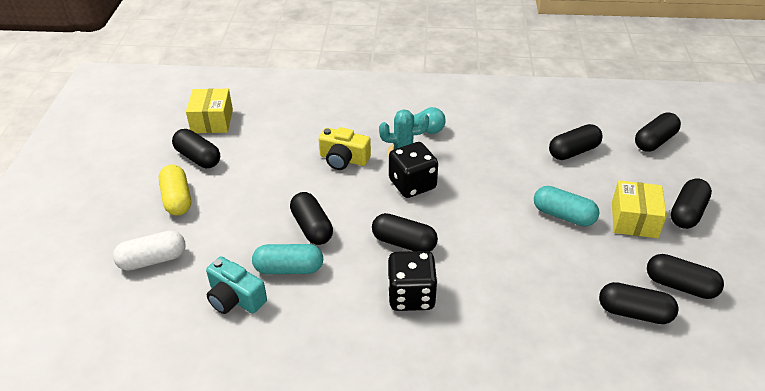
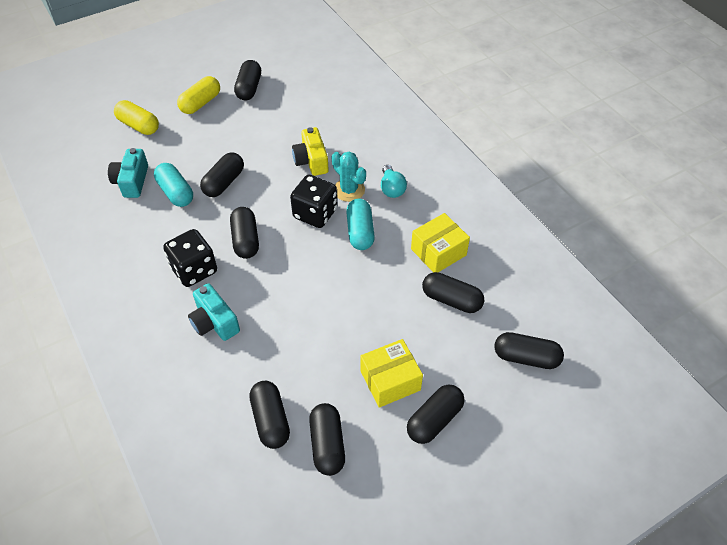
camera: 55 degrees right, 10 degrees up
(153, 260) = (139, 126): white capsule -> yellow capsule
(212, 121) = (293, 72): yellow box -> yellow box (438, 252)
(491, 307) = (214, 322): none -> turquoise camera
(563, 215) = (355, 326): turquoise capsule -> turquoise capsule (360, 232)
(687, 213) = (434, 420): black capsule -> black capsule turned 45 degrees counterclockwise

